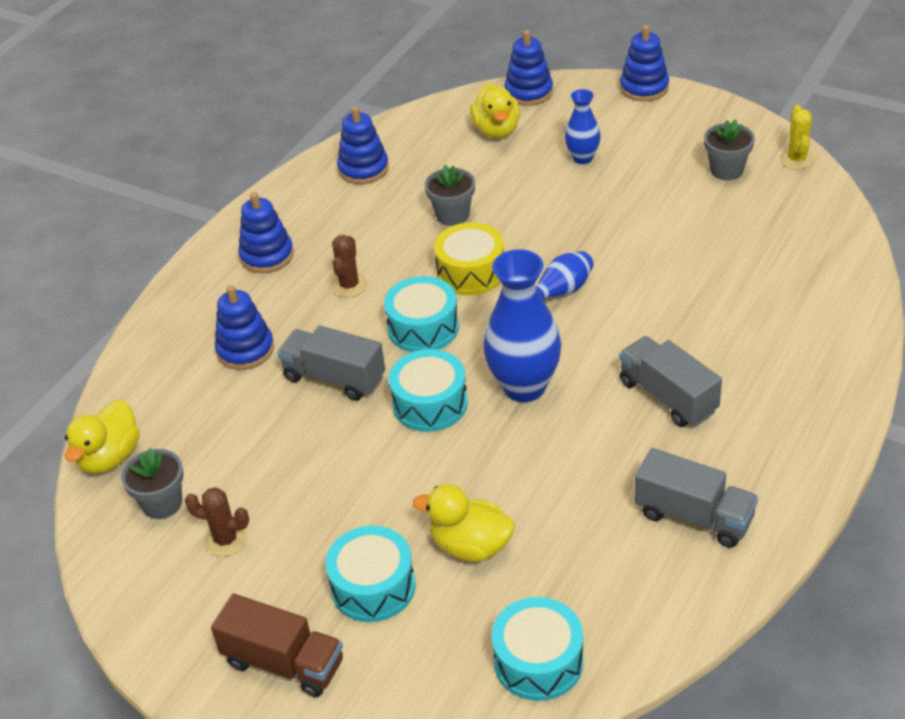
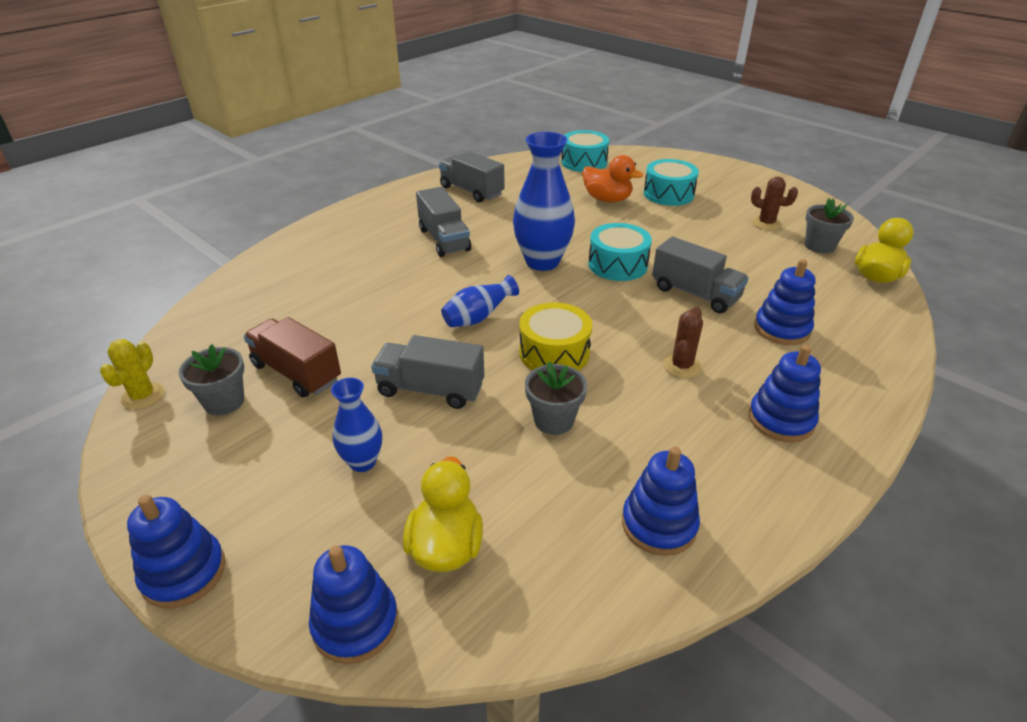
camera: 170 degrees left, 5 degrees down
(284, 663) = (719, 178): brown truck -> brown truck (296, 373)
(423, 328) = (612, 315): turquoise drum -> none
(470, 546) = (607, 199): yellow duck -> orange duck
(565, 216) = (430, 389): none -> grey truck

